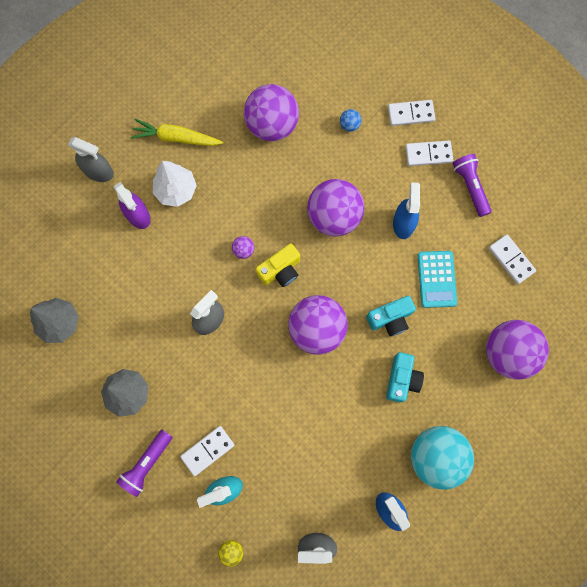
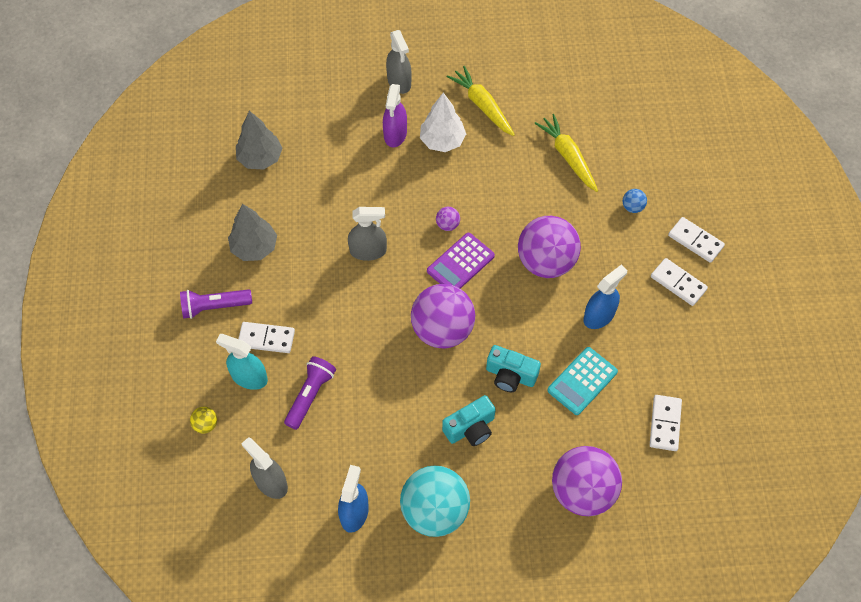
camera: 45 degrees right, 15 degrees down
(272, 125) = (567, 156): purple ball -> yellow carrot
(280, 270) = (460, 263): yellow camera -> purple calculator
(470, 187) = (688, 338): purple flashlight -> purple flashlight (310, 395)

